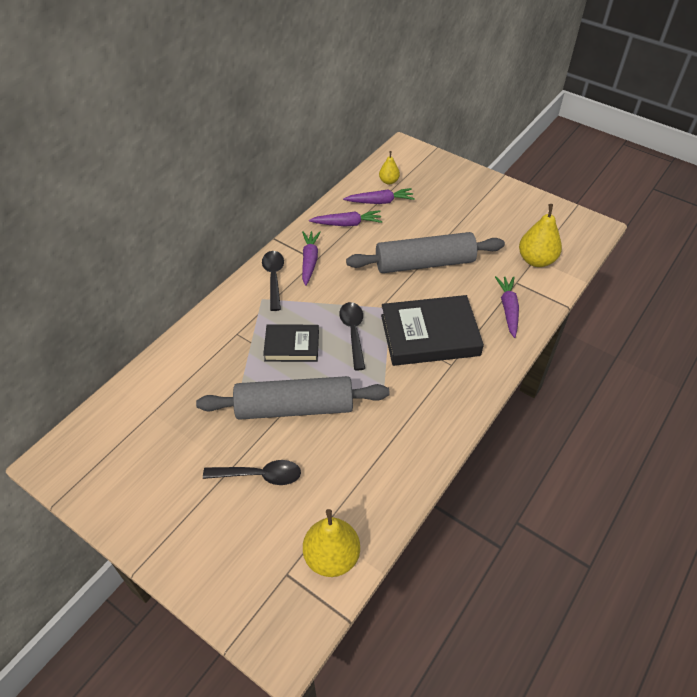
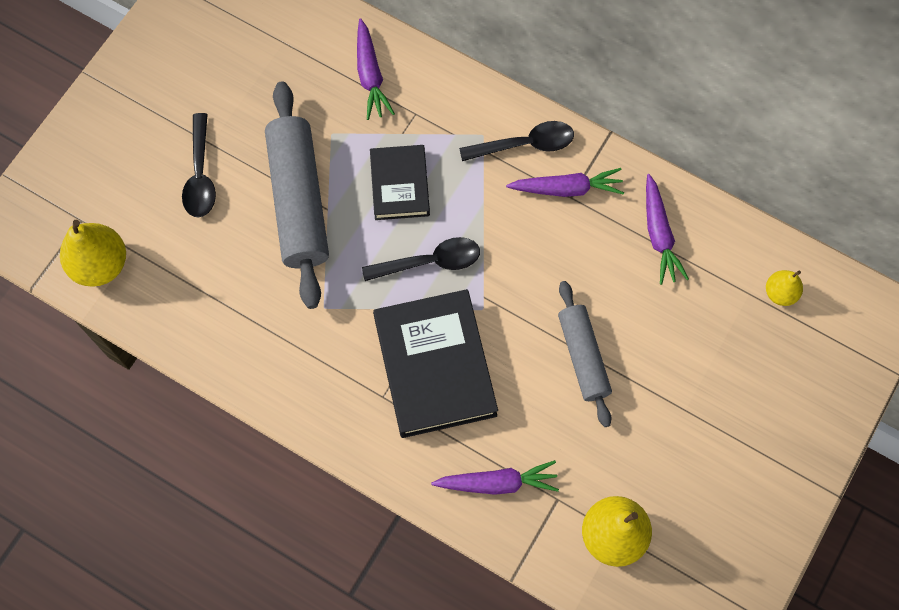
camera: 85 degrees right, 20 degrees up
(380, 202) = (722, 282): purple carrot -> purple carrot (370, 75)
(424, 263) = (583, 357): grey rolling pin -> grey rolling pin, size x0.61

